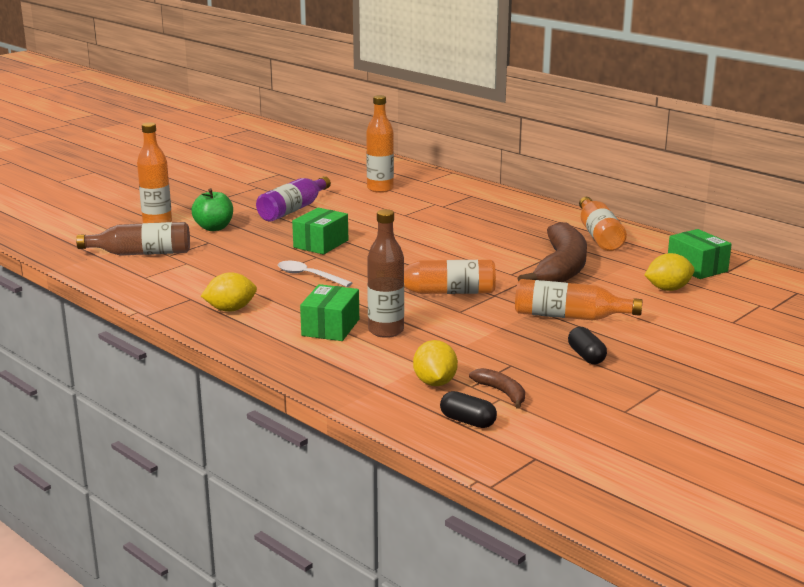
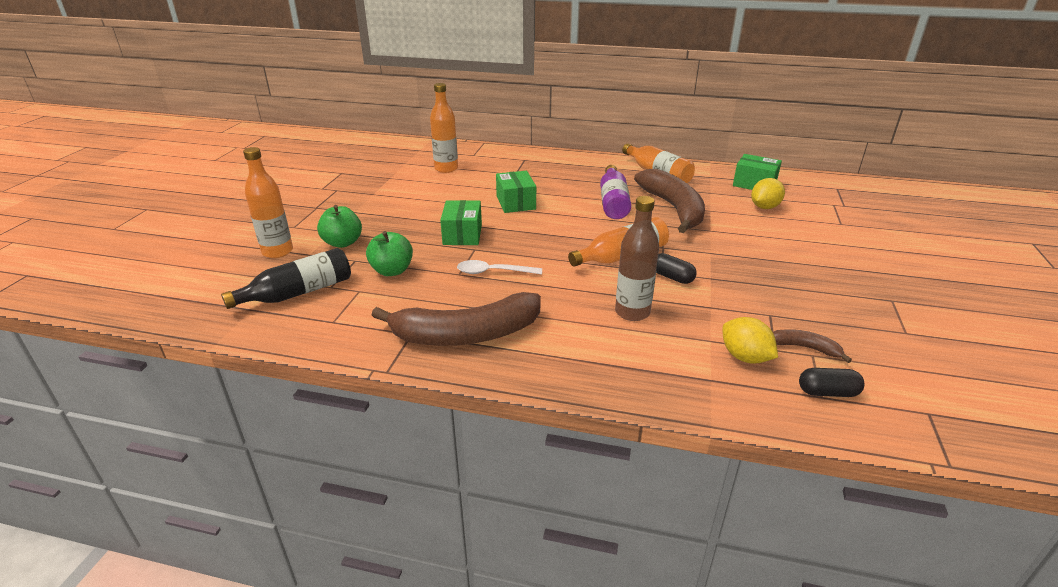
camera: 30 degrees left, 10 degrees up
(141, 253) = (298, 293): brown bottle -> black bottle
(228, 256) = (392, 271): none -> green apple
(230, 309) = (467, 334): yellow lemon -> brown banana
(293, 209) = (396, 205): purple bottle -> purple bottle (613, 202)
(330, 327) = (582, 325): green box -> green box (516, 203)
(570, 316) = (741, 251): orange bottle -> none
(586, 356) = (805, 286): black capsule -> black capsule (672, 277)

